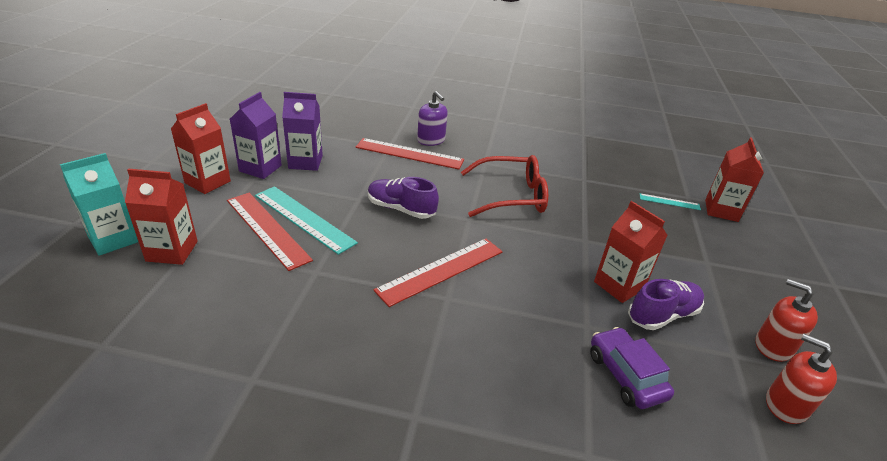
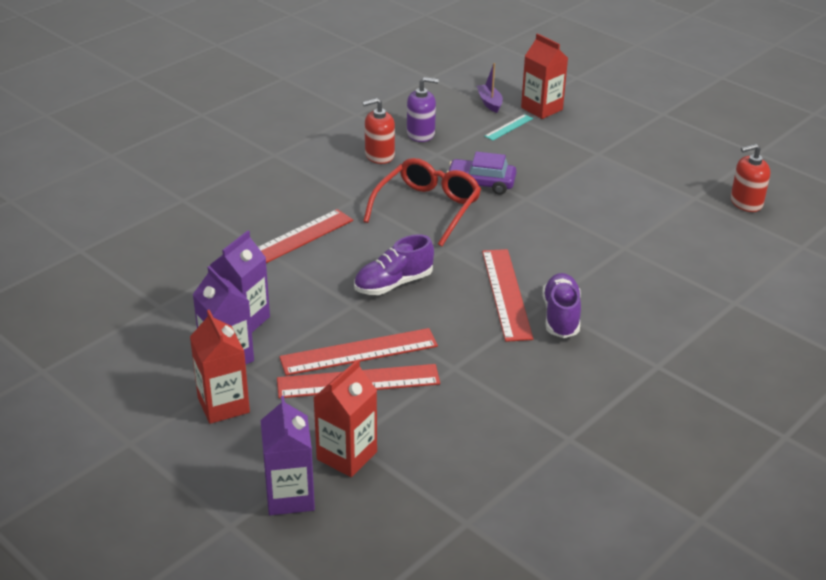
camera: 55 degrees left, 0 degrees up
(113, 239) = (290, 496): turquoise carton -> purple carton
(303, 219) = (359, 352): turquoise ruler -> red ruler
(431, 140) = (276, 216): purple soap dispenser -> purple soap dispenser (421, 134)
(619, 285) = (592, 210): red carton -> none
(625, 375) = (681, 254): purple car -> purple car (481, 183)
(662, 315) = (637, 207): purple shoe -> purple shoe (561, 316)
(686, 183) = (489, 103): none -> purple boat
(773, 346) = (698, 177): red soap dispenser -> red soap dispenser (379, 155)

